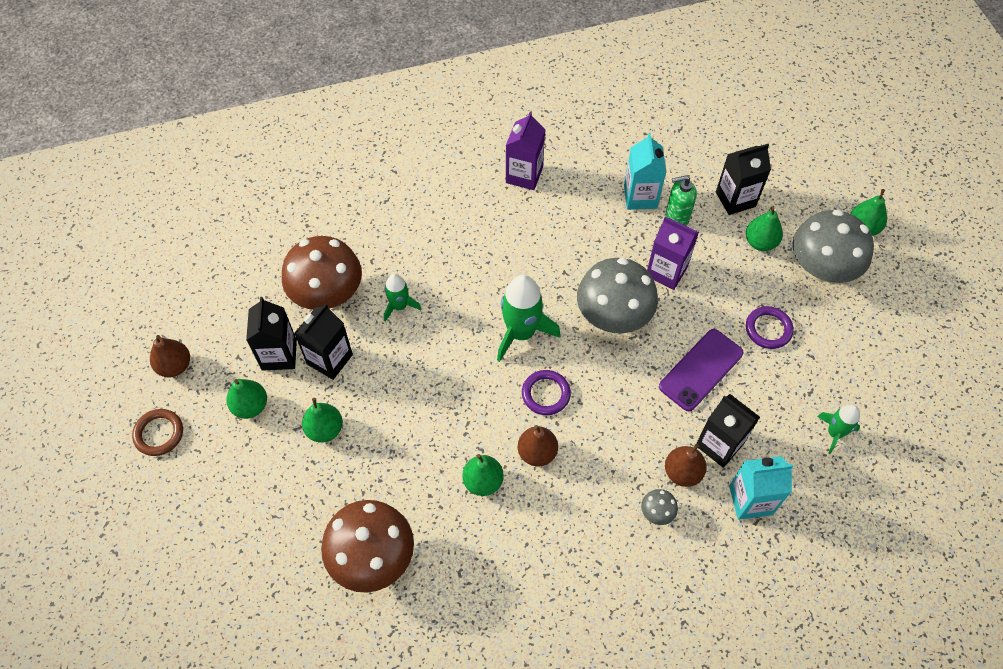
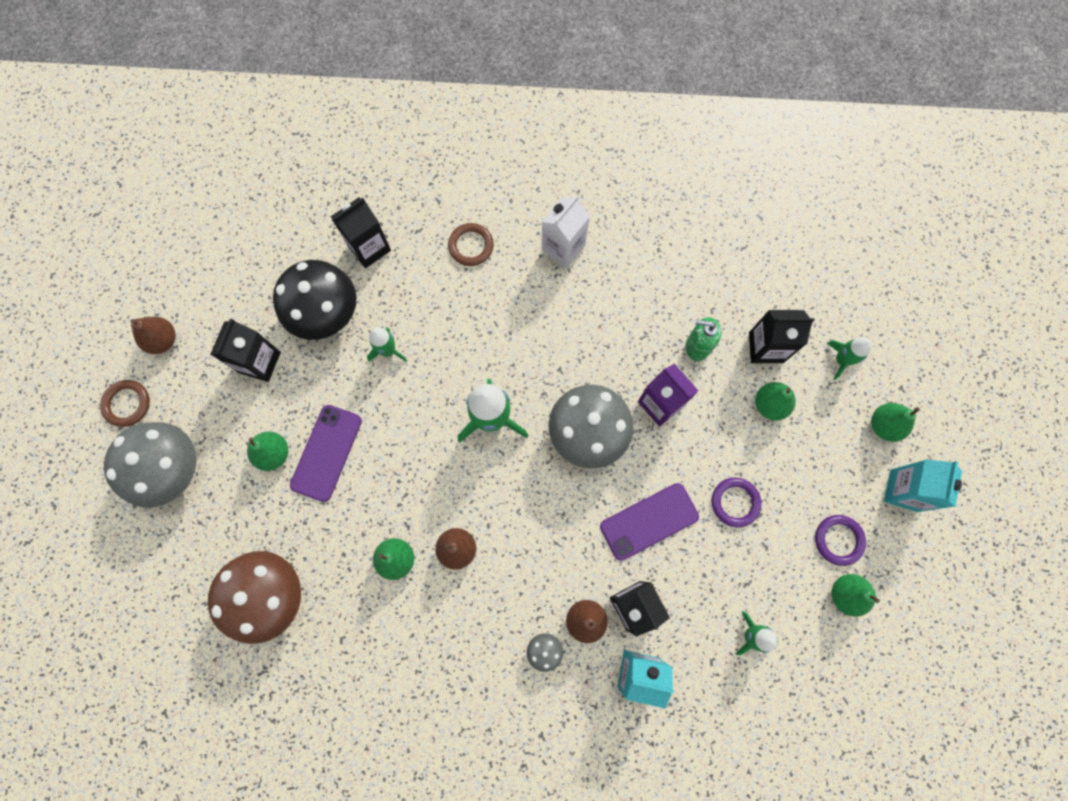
camera: 20 degrees right, 15 degrees up
(250, 406) = (216, 405): green pear -> green pear (845, 594)
(327, 294) = (326, 313): brown mushroom -> black mushroom
(329, 359) = (303, 383): black carton -> black carton (369, 248)
(376, 411) = (326, 453): none -> purple phone
(440, 198) = (471, 246): none -> brown ring
(524, 175) = (563, 248): purple carton -> white carton
(546, 394) = (489, 492): purple ring -> purple ring (838, 540)
(640, 197) = (669, 311): turquoise carton -> turquoise carton (903, 490)
(803, 189) = (841, 360): none -> green rocket
(821, 268) = (819, 455): grey mushroom -> grey mushroom (172, 469)

